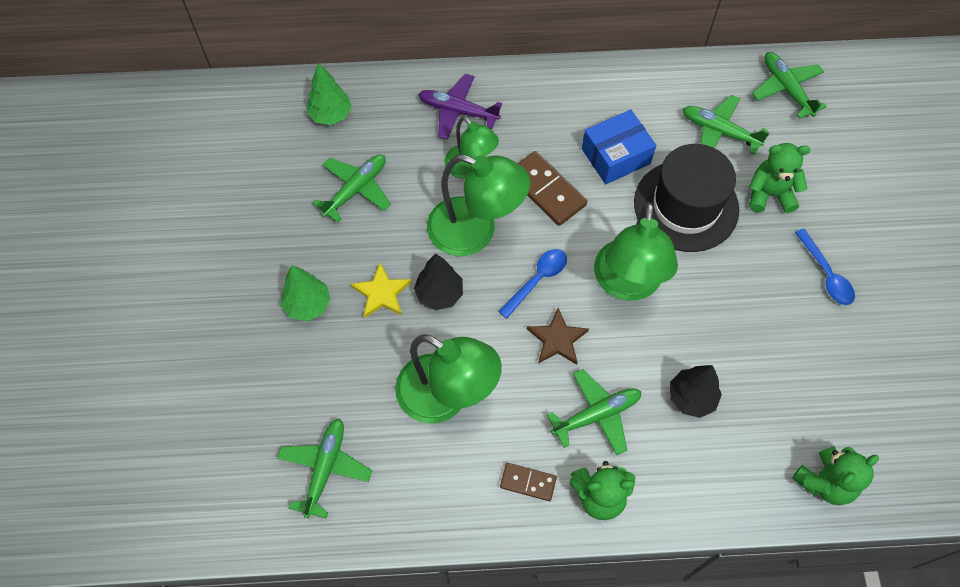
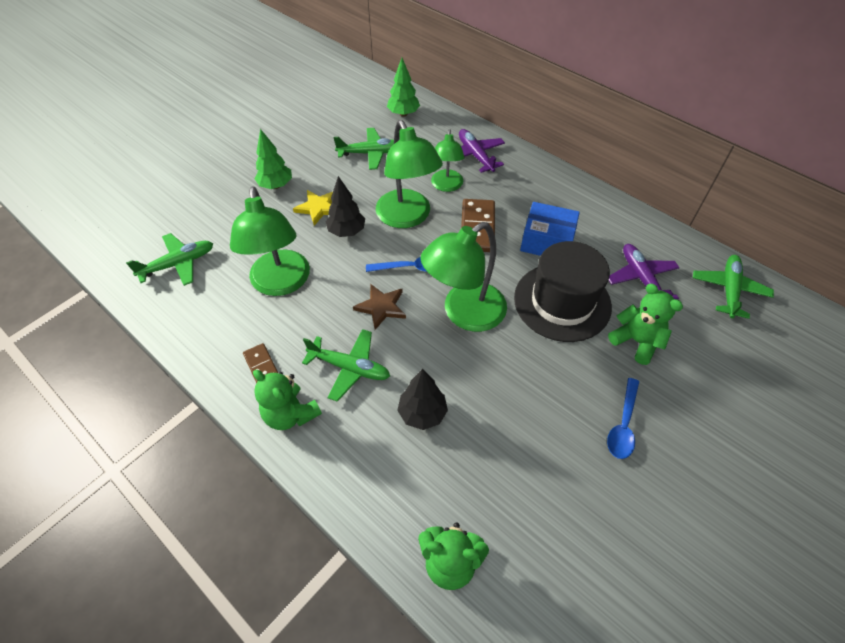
camera: 45 degrees right, 10 degrees down
(719, 131) = (641, 278): green plane -> purple plane

